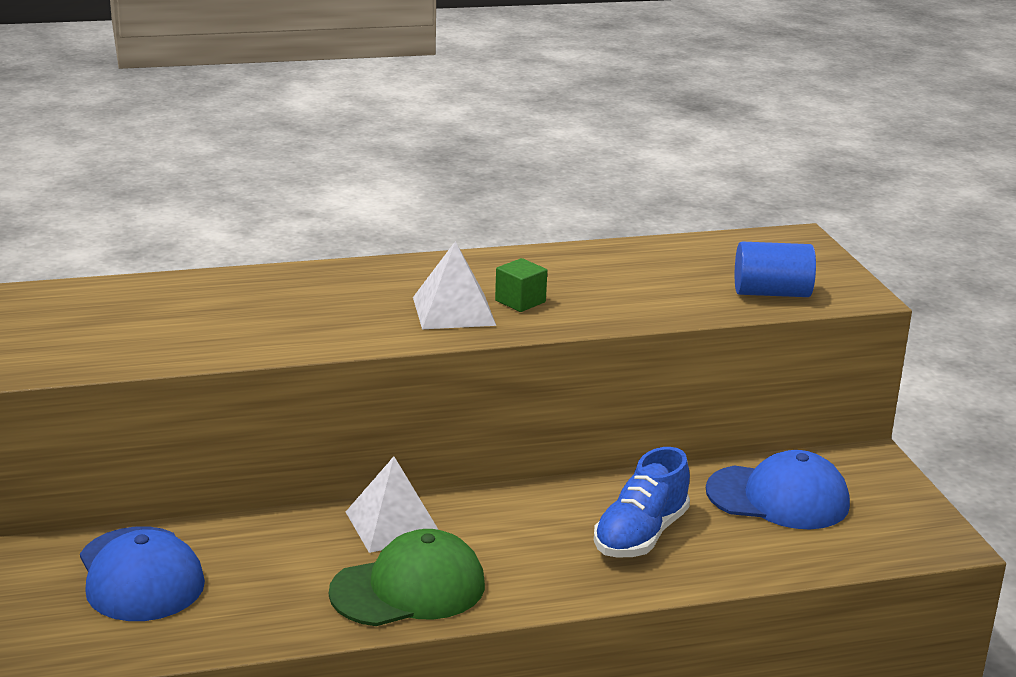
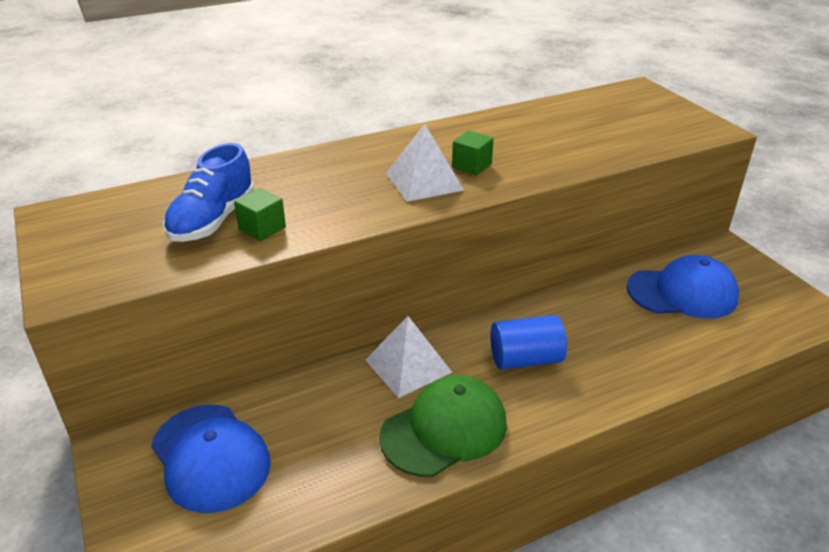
camera: 10 degrees left, 10 degrees up
(247, 336) = (262, 228): none -> green cube
(640, 535) = (601, 344): blue shoe -> blue shoe (213, 220)
(771, 293) = (652, 135): blue cylinder -> blue cylinder (525, 359)

